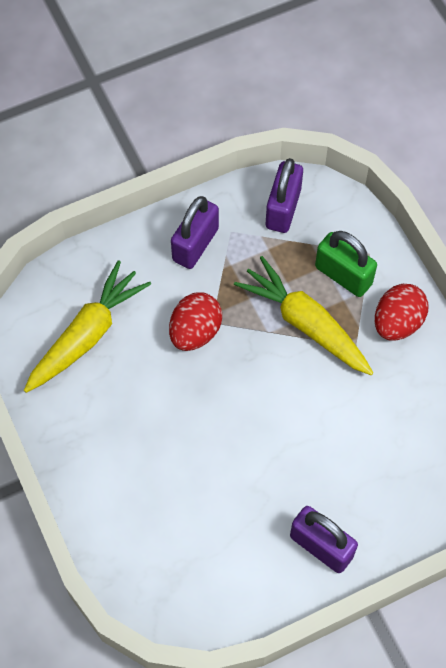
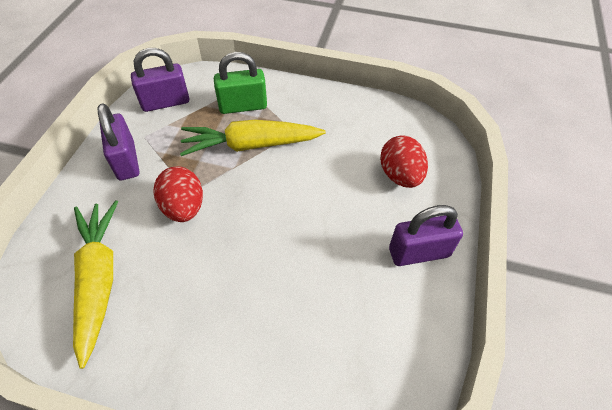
camera: 50 degrees left, 10 degrees down
(283, 209) = (165, 102): purple padlock -> purple padlock turned 75 degrees counterclockwise
(397, 323) = (302, 104): red egg -> red egg (400, 175)

